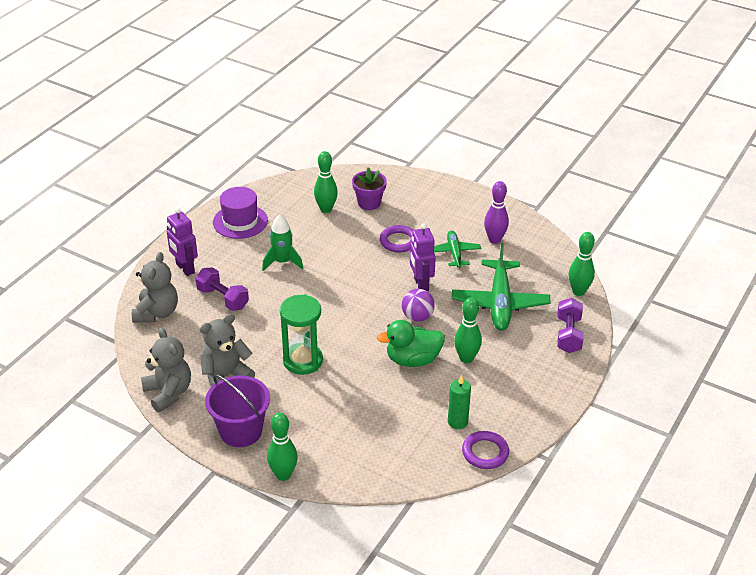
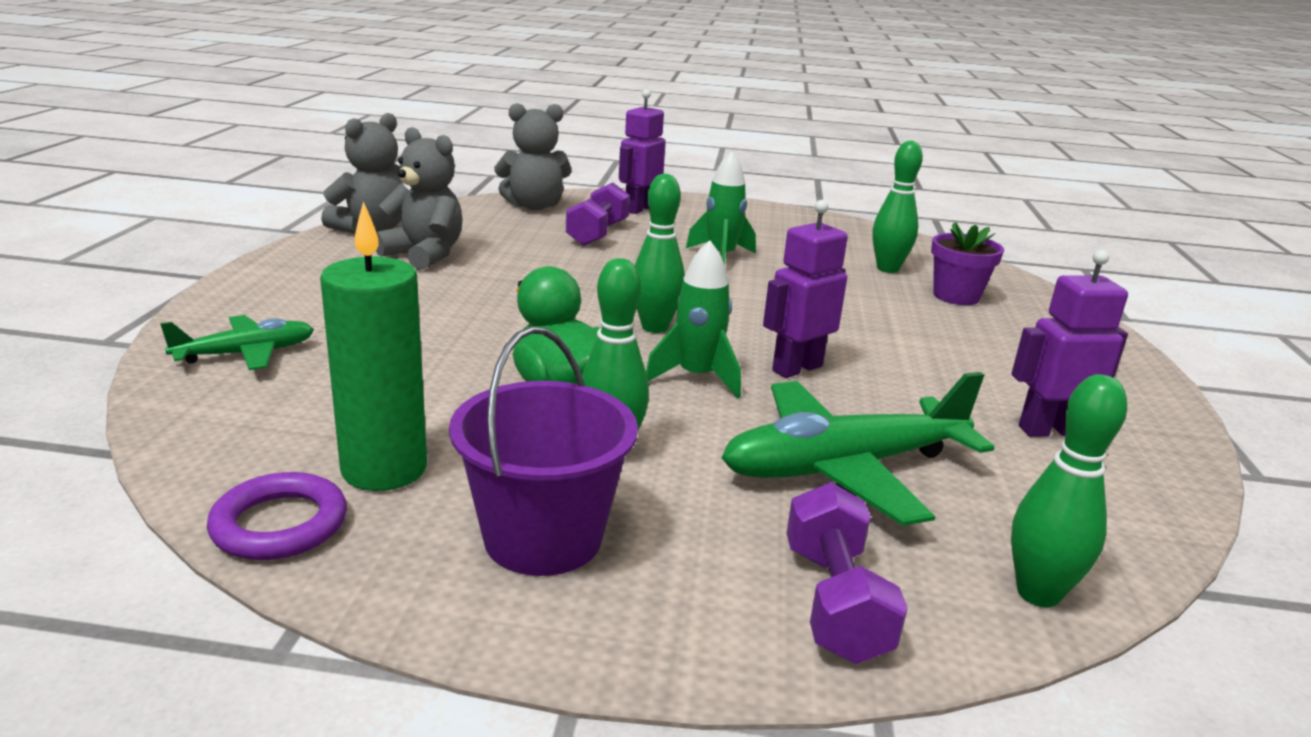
camera: 65 degrees right, 15 degrees down
(240, 221) = (777, 224): purple hat -> none
(241, 431) = (300, 278): purple bucket -> purple bucket (543, 538)
(283, 475) = (193, 319): green bowling pin -> green bowling pin (655, 327)
(303, 361) = (493, 298): green hourglass -> none
(398, 241) = (892, 332): purple ring -> none
(417, 317) = (696, 377): purple ball -> green rocket
(454, 253) = (937, 390): green plane -> green plane (246, 354)
(457, 422) = (384, 469): green candle -> green candle, size x1.60
(494, 240) = (1049, 430): purple bowling pin -> purple robot
(568, 335) = (834, 602): purple dumbbell -> purple dumbbell turned 75 degrees counterclockwise

